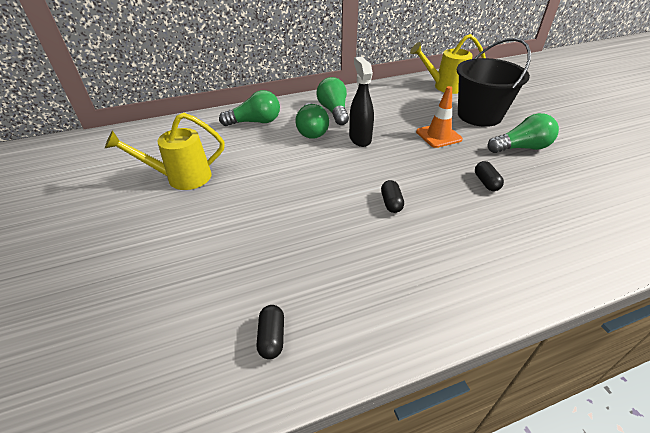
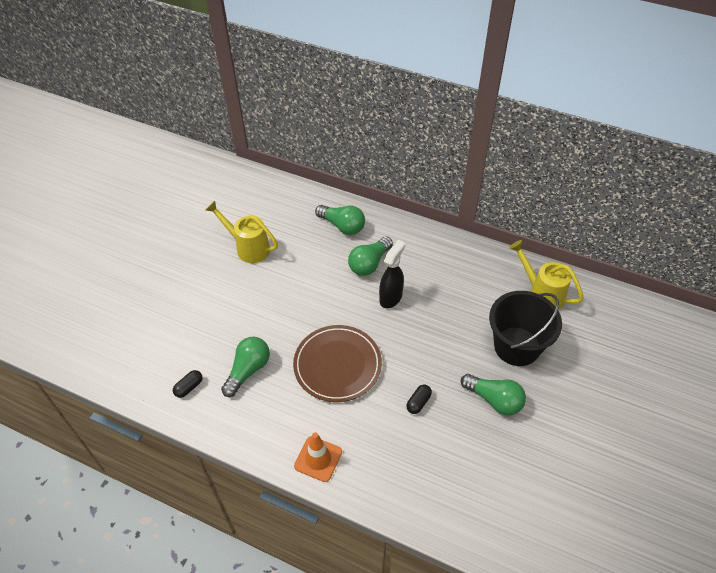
camera: 45 degrees right, 10 degrees up
(334, 111) = (410, 255): green light bulb -> green light bulb (248, 370)
(391, 203) = (337, 365): black capsule -> brown plate
(438, 136) = (451, 339): orange traffic cone -> orange traffic cone (318, 459)

